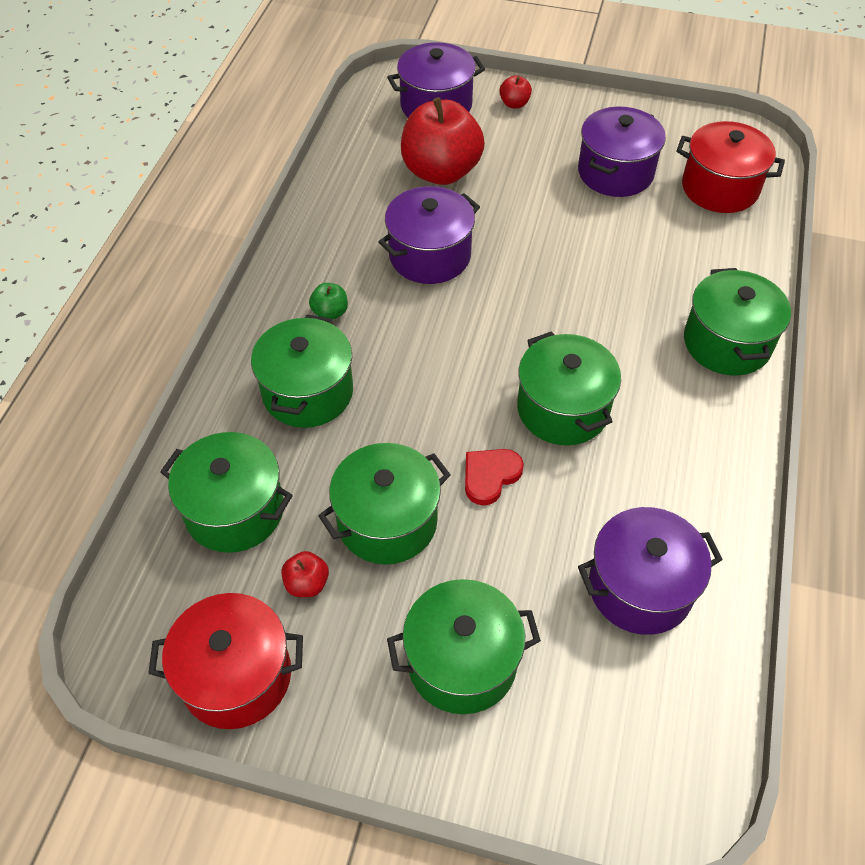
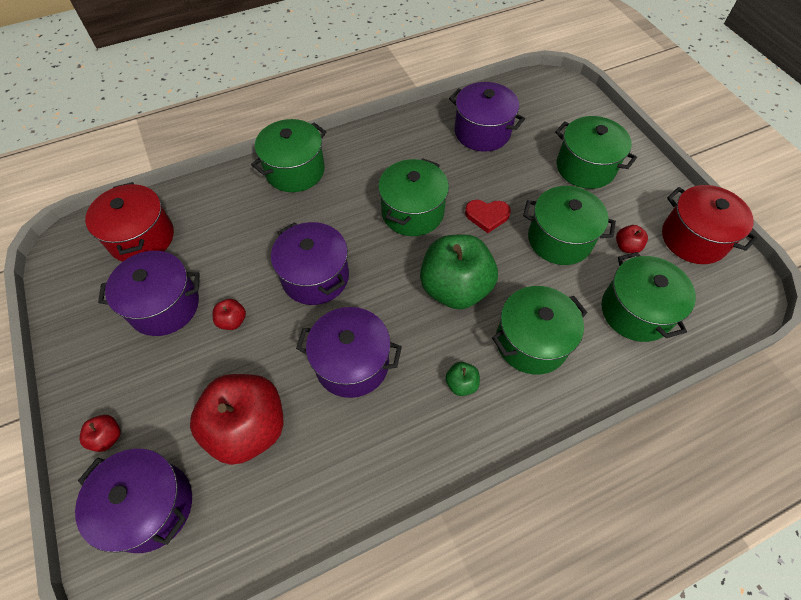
camera: 130 degrees left, 5 degrees up
(427, 376) = (455, 288): none -> green apple
(550, 281) = (315, 277): none -> purple pot
(555, 205) = (232, 321): none -> red apple

